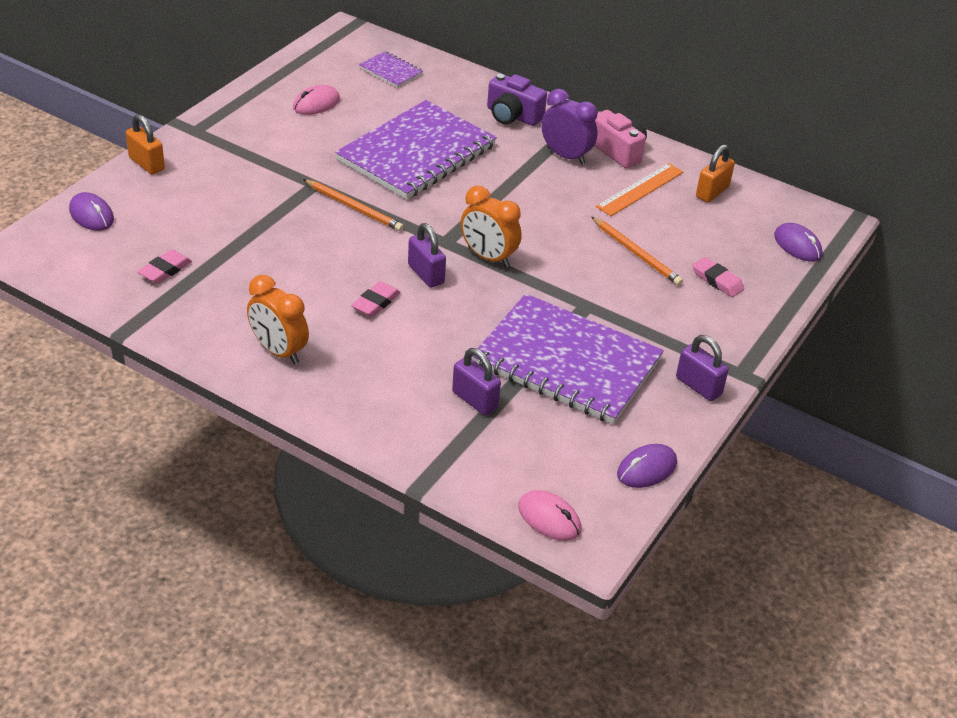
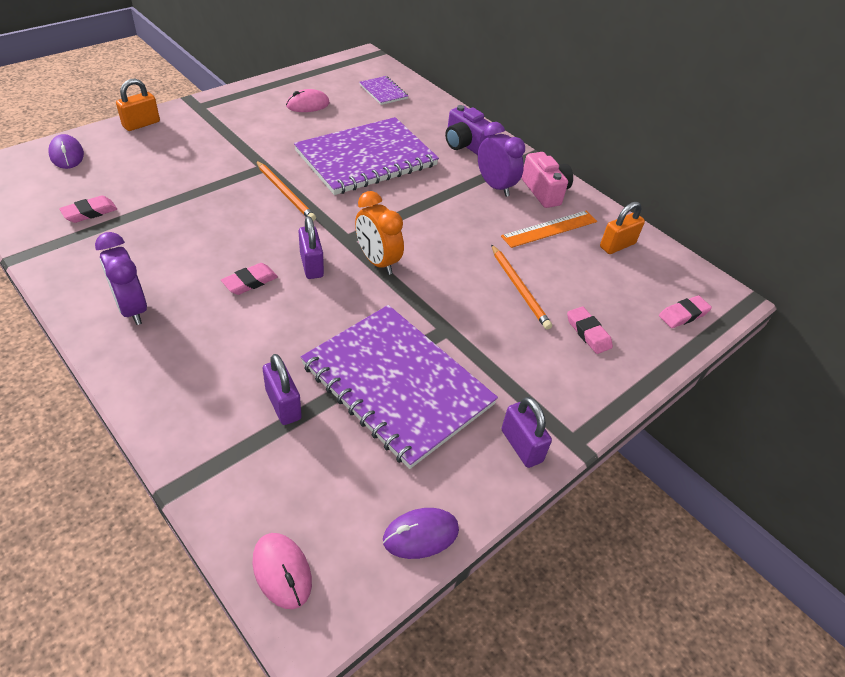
camera: 15 degrees right, 5 degrees up
(146, 164) = (141, 124): orange padlock -> orange padlock turned 75 degrees clockwise
(278, 351) = (132, 309): orange clock -> purple clock
(797, 245) = (683, 315): purple mouse -> pink eraser

